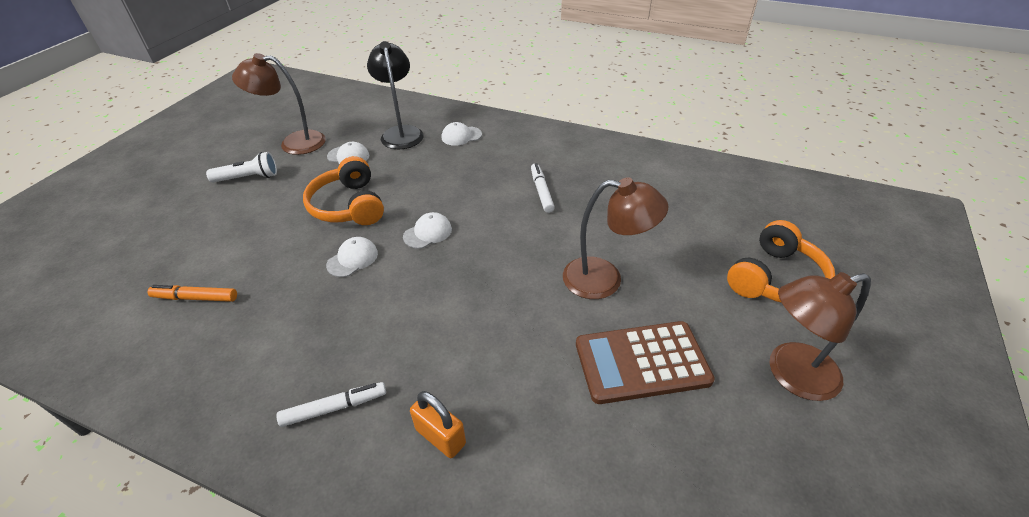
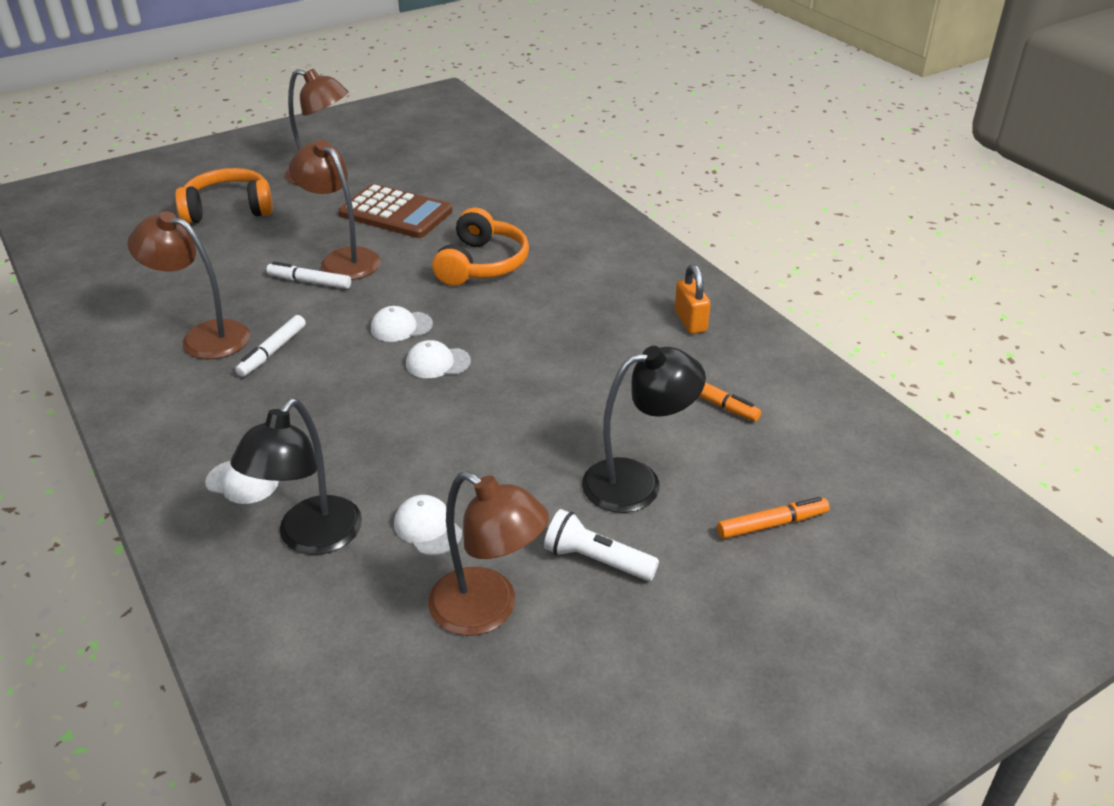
camera: 145 degrees left, 5 degrees down
(141, 233) = (772, 524): none -> orange marker
(239, 221) = (637, 482): none -> black lamp
(334, 408) = (622, 272): white marker -> white marker (309, 282)
(349, 205) = (491, 438): orange headphones -> orange headphones (481, 264)
(352, 259) = (534, 370): white cap -> white cap (401, 327)
(440, 436) = (562, 234): orange padlock -> orange padlock (690, 321)
(595, 180) = (204, 337): none -> brown lamp

